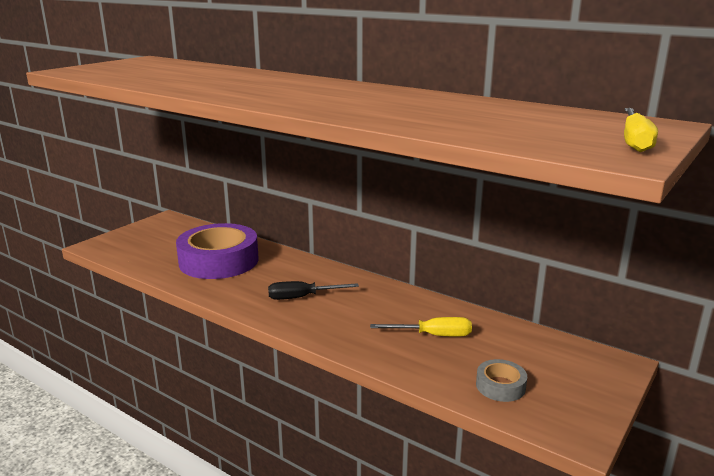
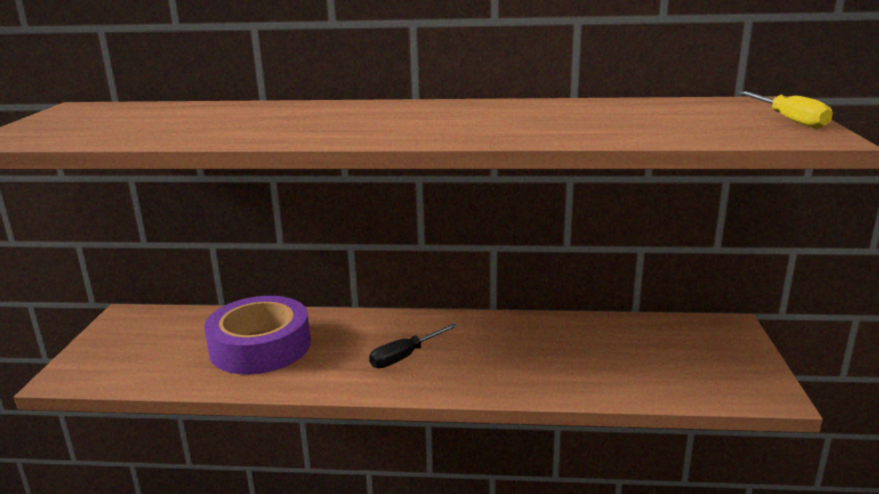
camera: 30 degrees left, 0 degrees up
(433, 335) = (571, 352): yellow screwdriver -> none
(500, 386) = (676, 377): grey tape -> none

